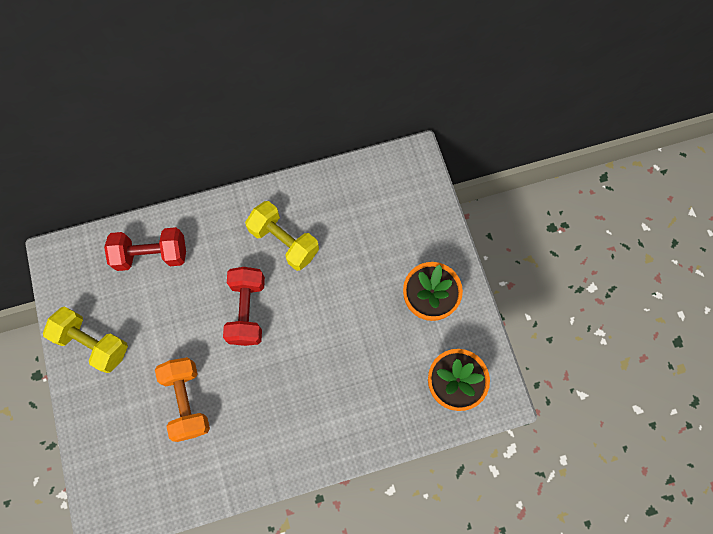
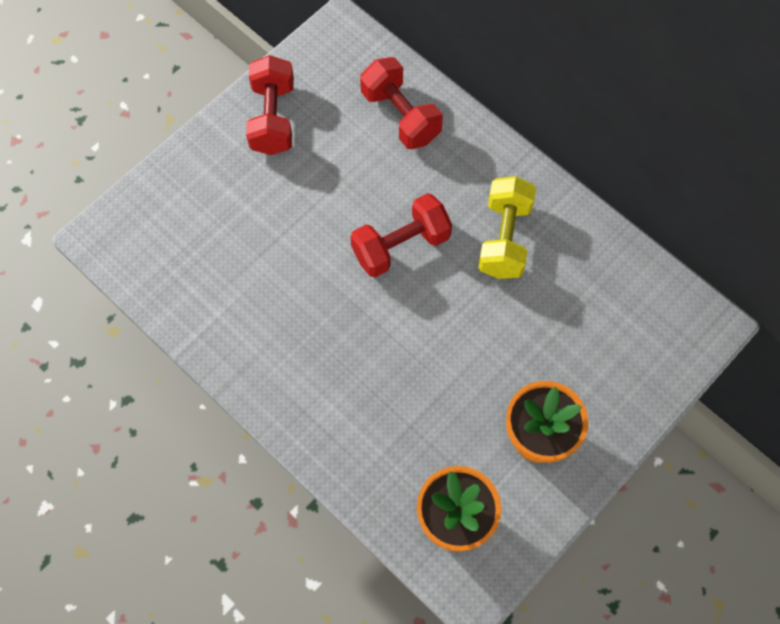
camera: 60 degrees right, 5 degrees down
(93, 343) = (273, 118): yellow dumbbell -> red dumbbell
(187, 401) = (266, 243): orange dumbbell -> none

